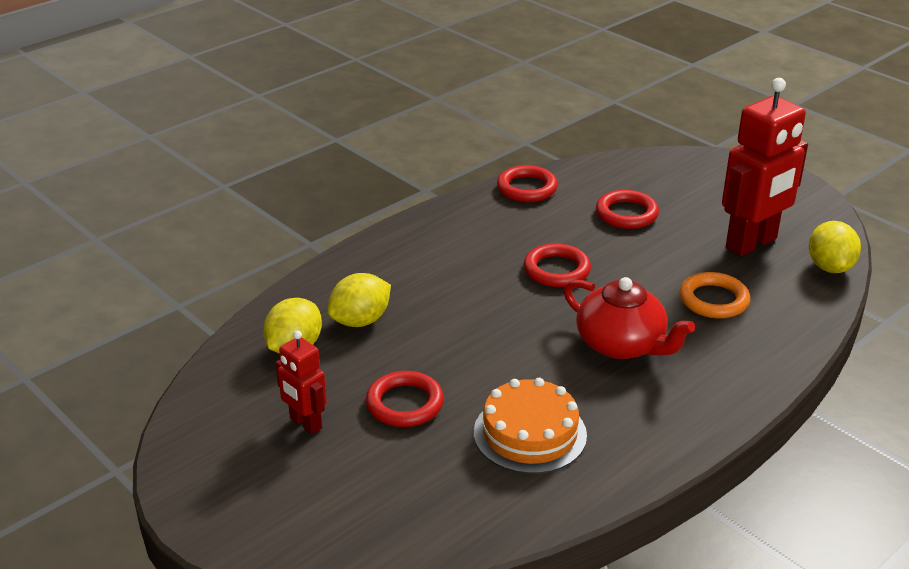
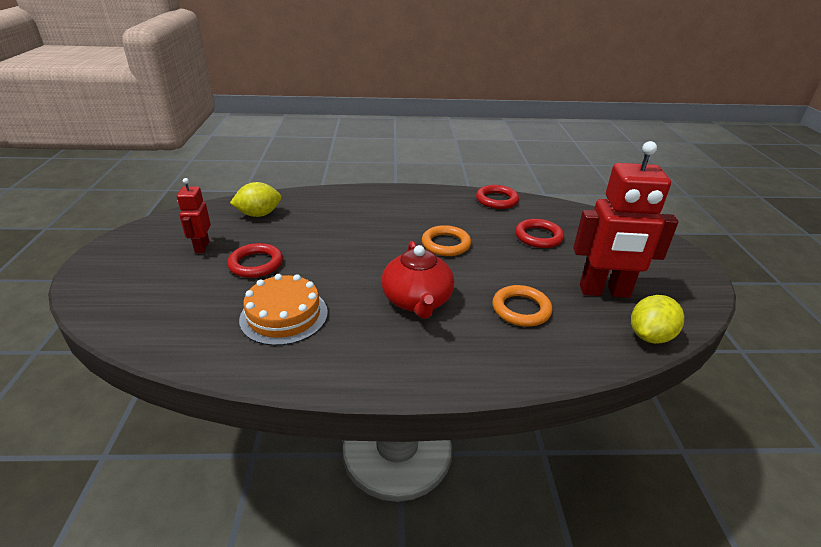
camera: 40 degrees right, 0 degrees up
(360, 321) = (306, 218): yellow lemon -> none
(556, 270) = (446, 244): red ring -> orange ring

